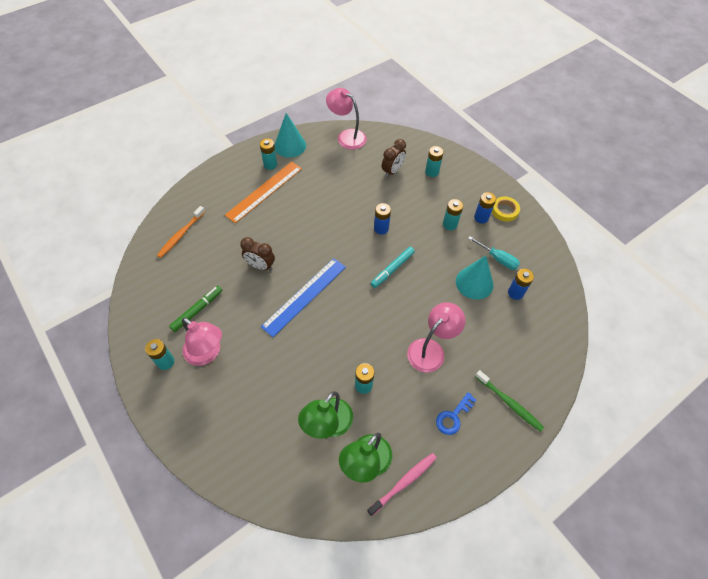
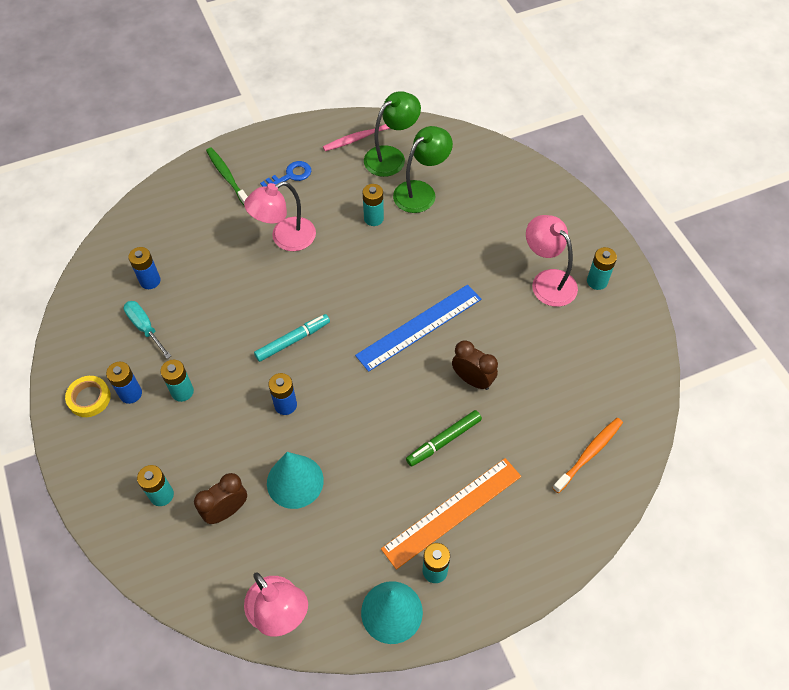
camera: 165 degrees left, 0 degrees up
(197, 310) = (560, 334): green marker -> green marker (443, 441)
(474, 283) = (194, 302): turquoise cone -> turquoise cone (295, 481)

